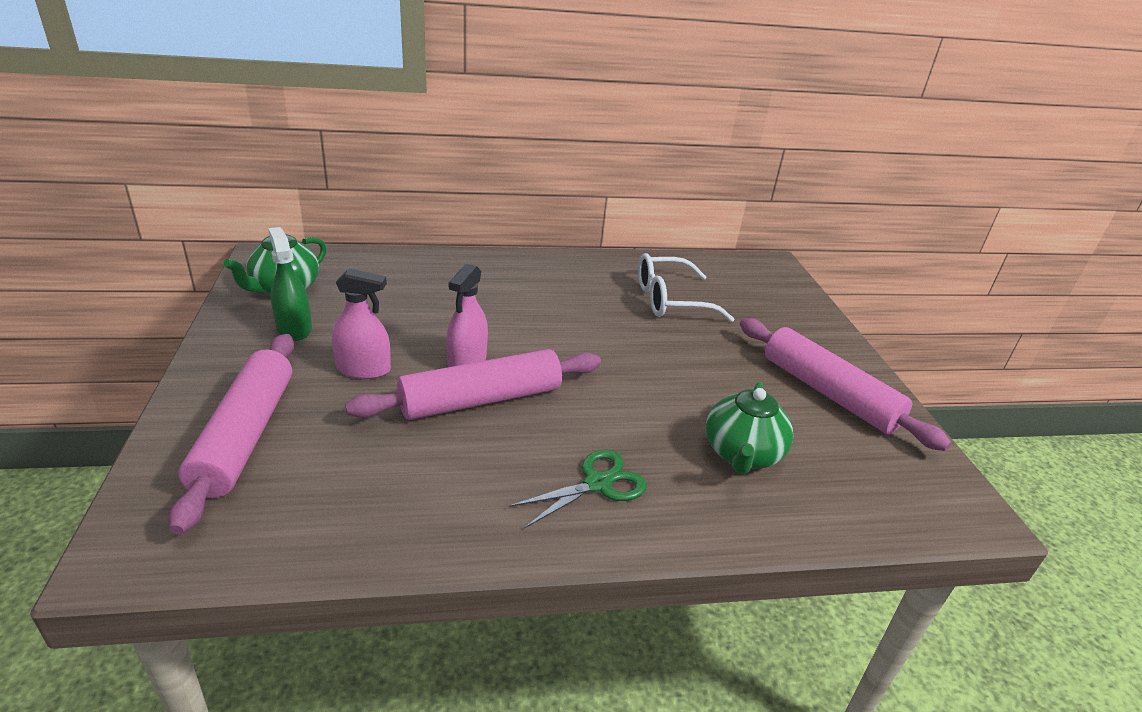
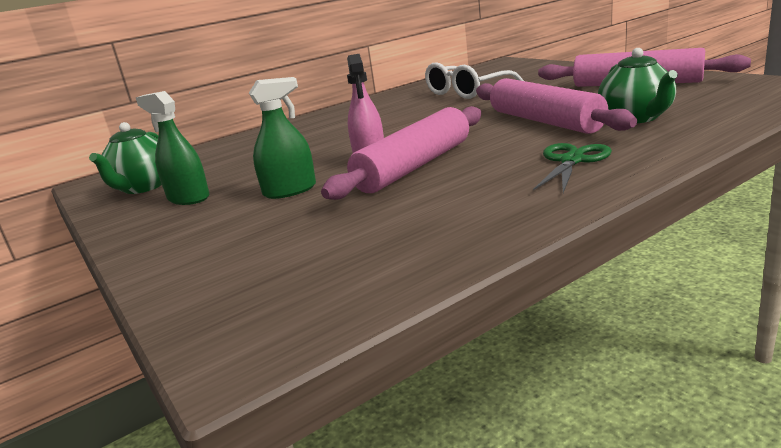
camera: 20 degrees left, 10 degrees down
(245, 435) = (240, 254): pink rolling pin -> pink rolling pin (544, 121)
(363, 369) = (290, 190): pink spray bottle -> green spray bottle

